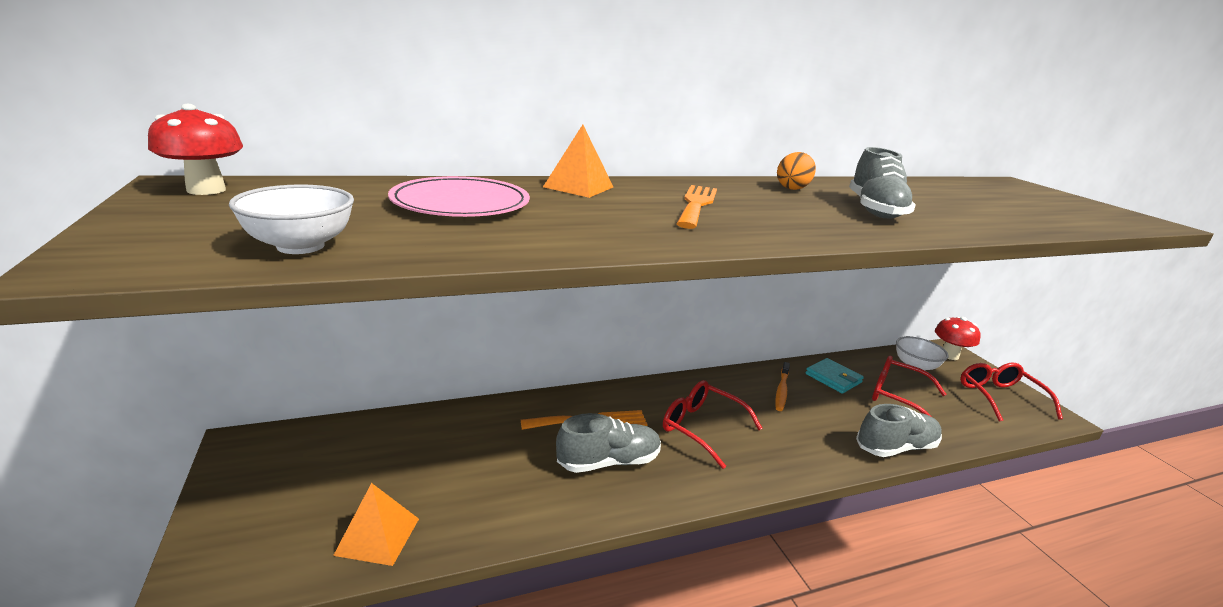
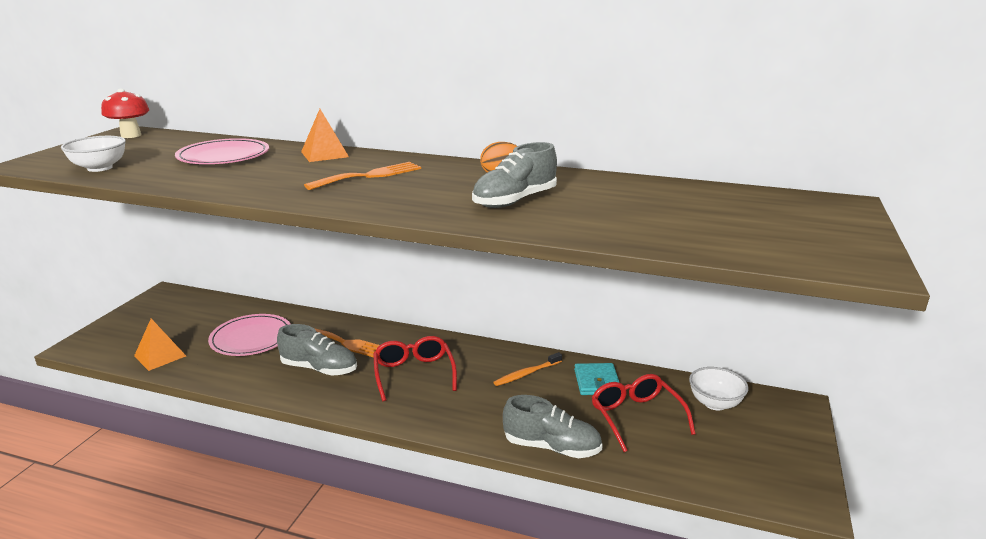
camera: 40 degrees right, 0 degrees up
(473, 458) = (251, 338): none -> pink plate
(949, 355) = (786, 409): red mushroom -> none
(999, 397) = (767, 461): red glasses -> none

